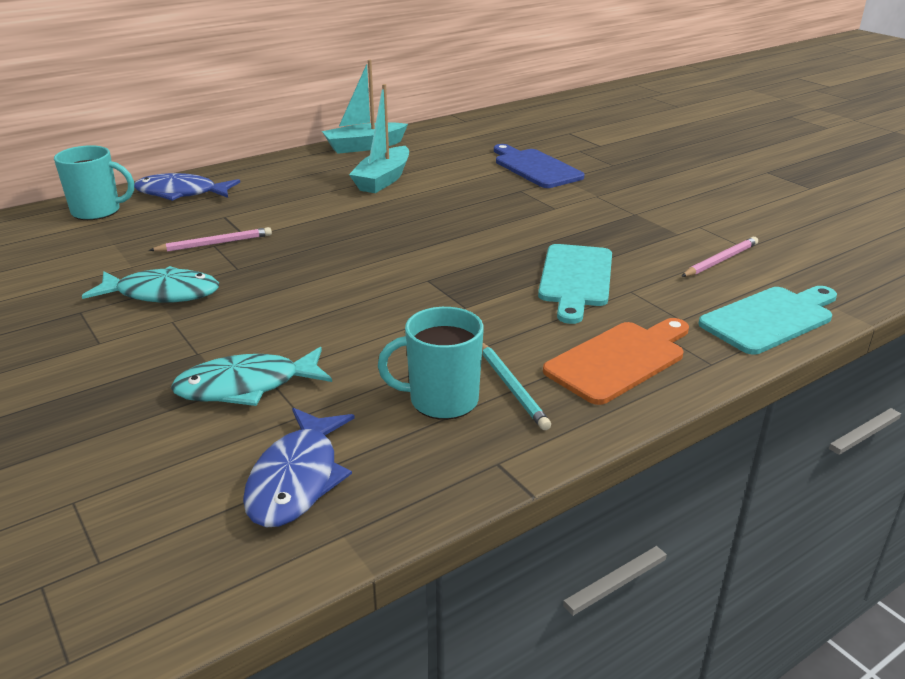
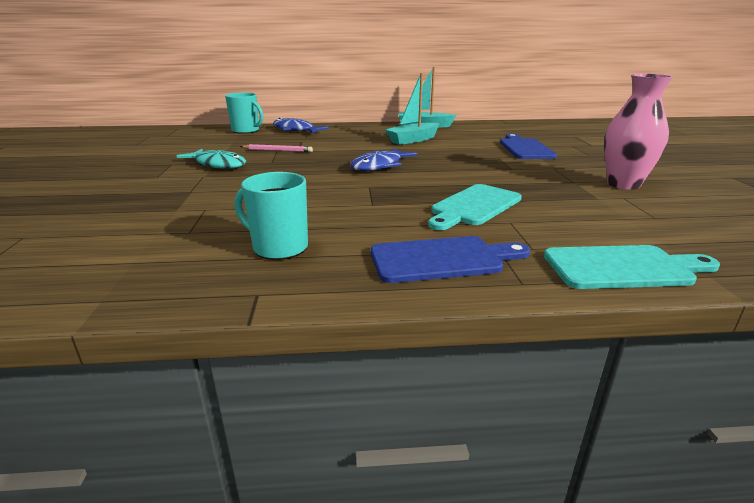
camera: 30 degrees right, 5 degrees down
(246, 386) = (186, 211): turquoise fish -> none
(297, 479) = (131, 262): blue fish -> blue fish (379, 166)
(511, 387) = (336, 253): turquoise pencil -> none
(619, 360) = (442, 259): orange cutting board -> blue cutting board
(684, 206) = (623, 184): none -> pink vase
(720, 260) = (618, 220): pink pencil -> none

